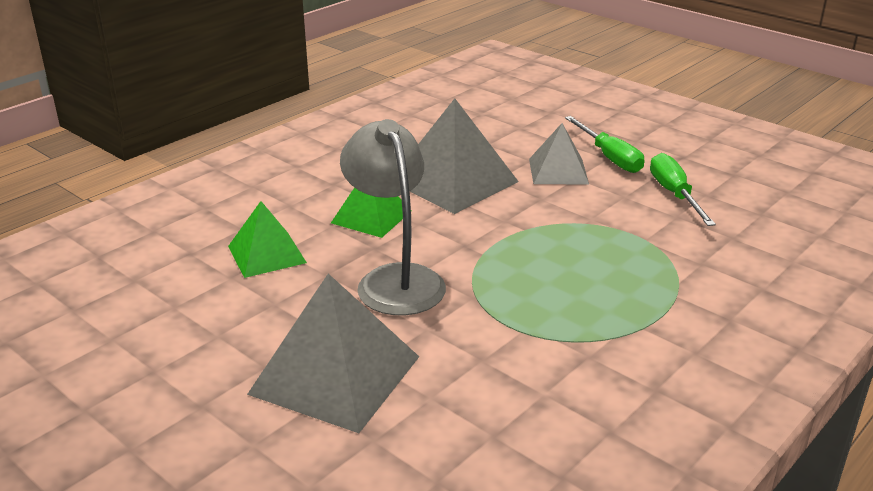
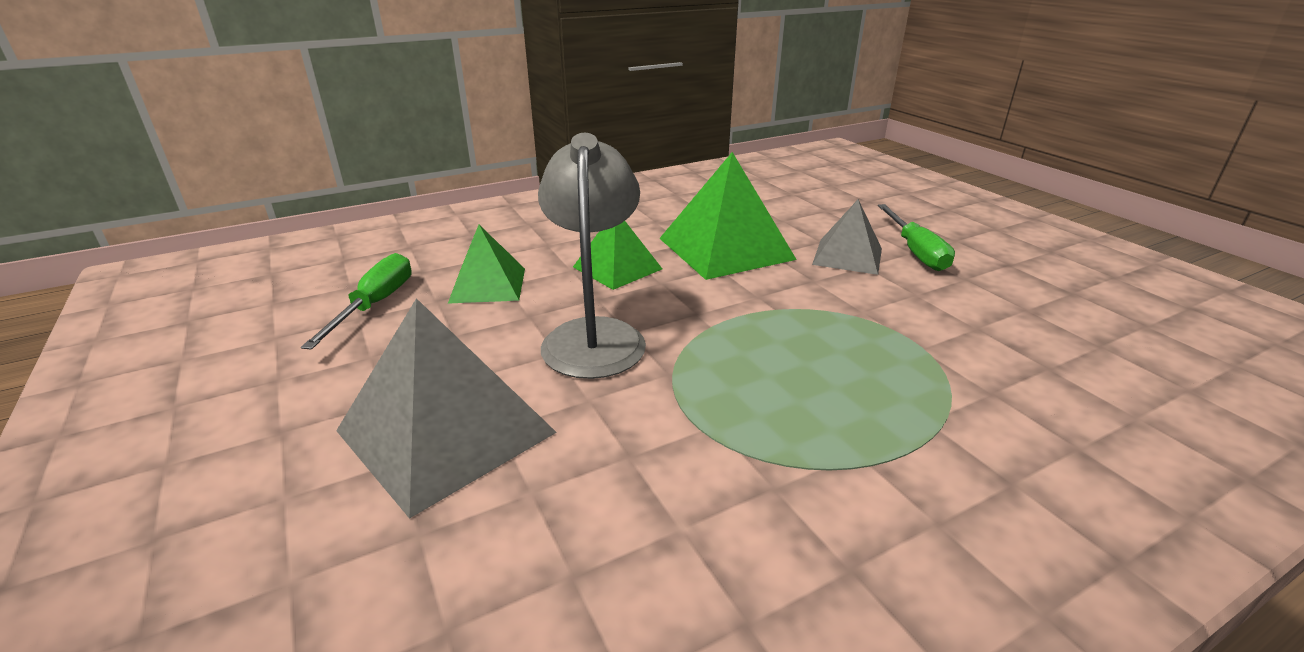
camera: 20 degrees right, 0 degrees up
(453, 181) = (725, 248): grey pyramid -> green pyramid
(674, 194) = (983, 302): green screwdriver -> green screwdriver (375, 304)

